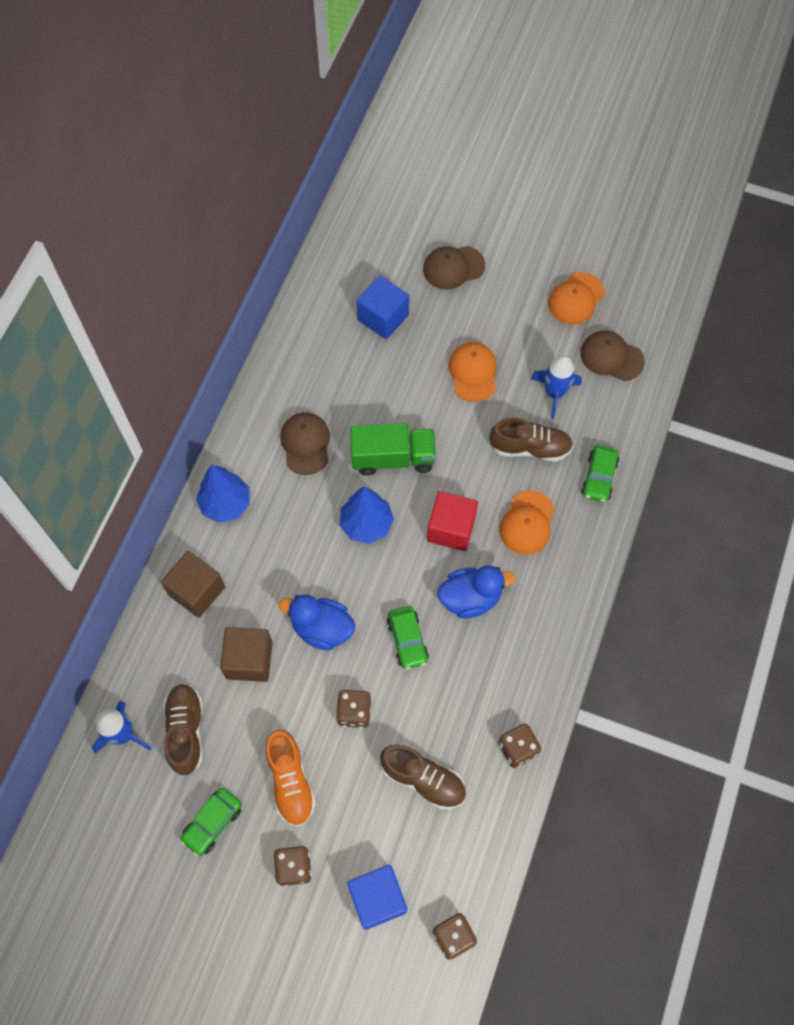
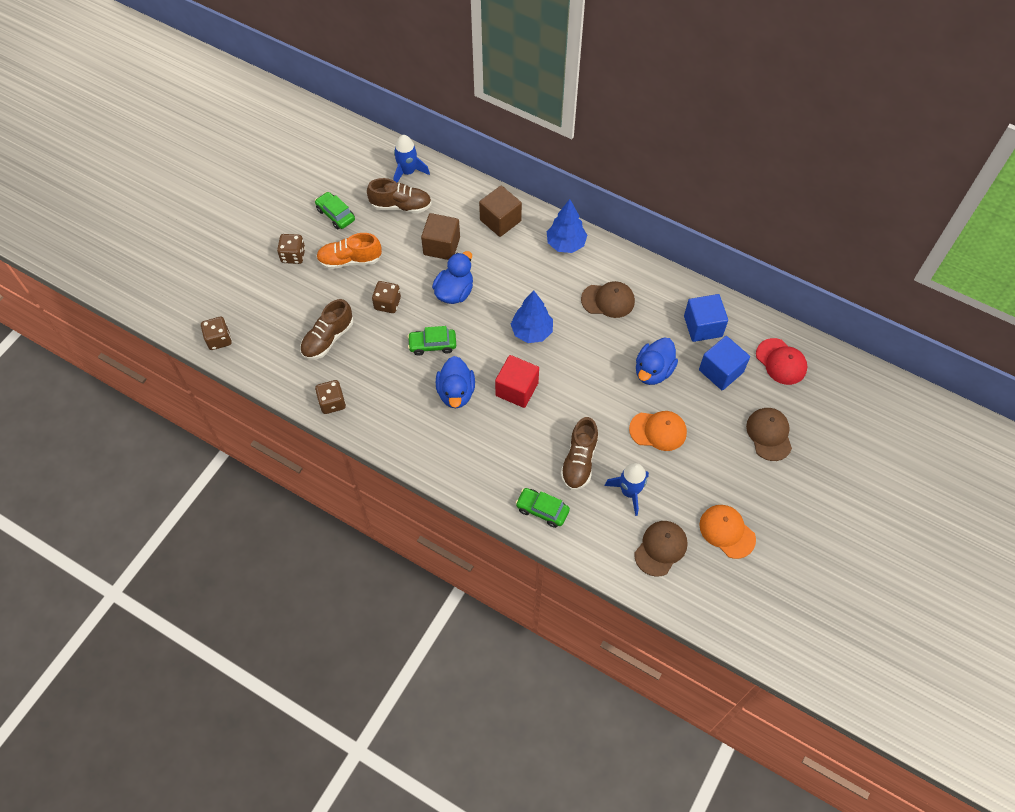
camera: 100 degrees right, 5 degrees down
(359, 261) = (781, 361): none -> red cap
(377, 898) = (258, 299): blue cube -> blue cube (703, 326)
(393, 458) = (586, 358): green truck -> none
(396, 385) = (653, 371): none -> blue duck
(527, 523) = (511, 445): orange cap -> none

